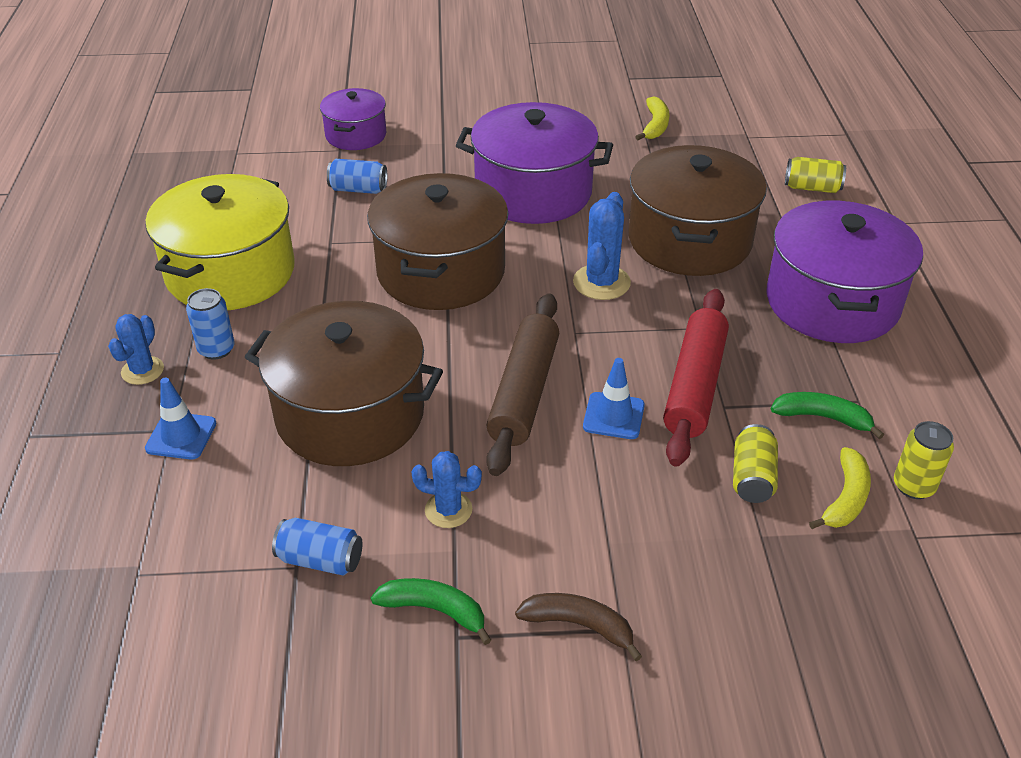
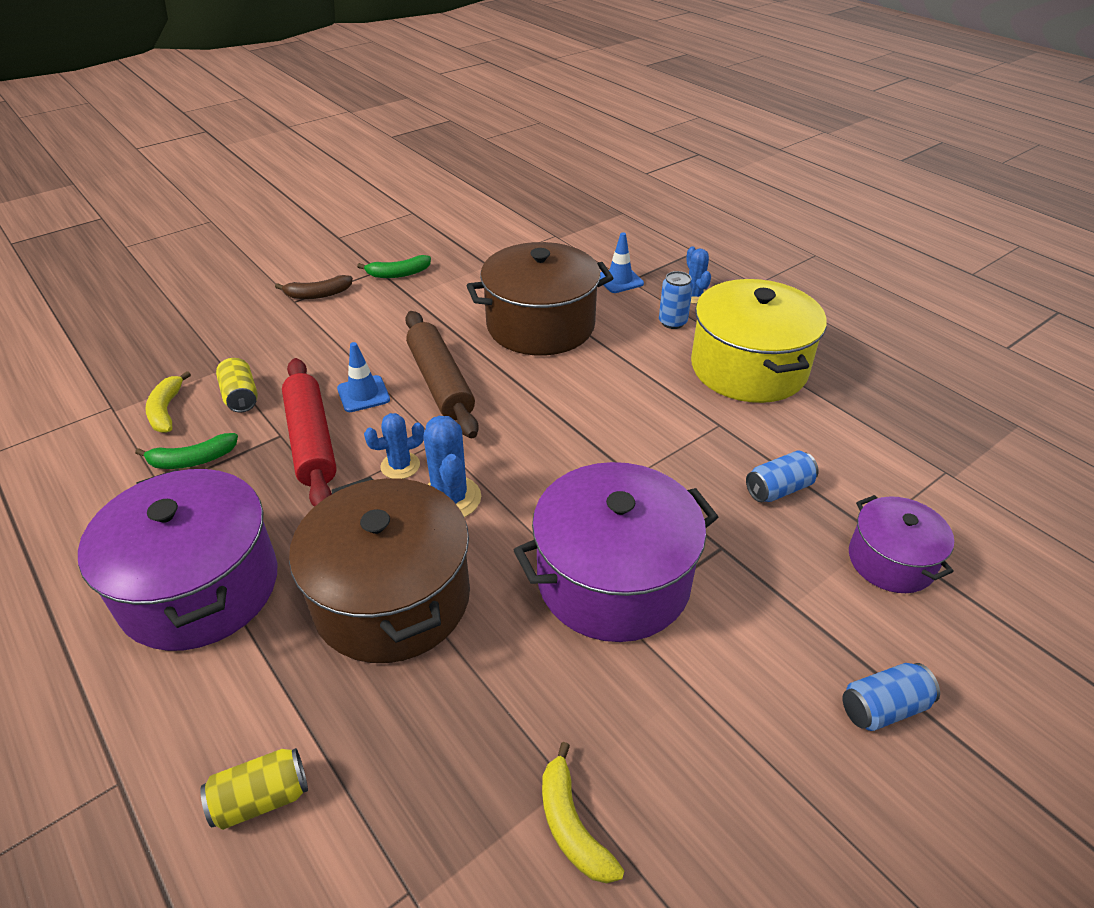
camera: 145 degrees right, 0 degrees up
(320, 560) = (476, 268): blue can -> blue can (883, 707)
(441, 272) = (598, 442): brown pot -> none
(448, 510) = (430, 308): blue cactus -> blue cactus (400, 466)
(913, 486) = (111, 438): yellow can -> none

